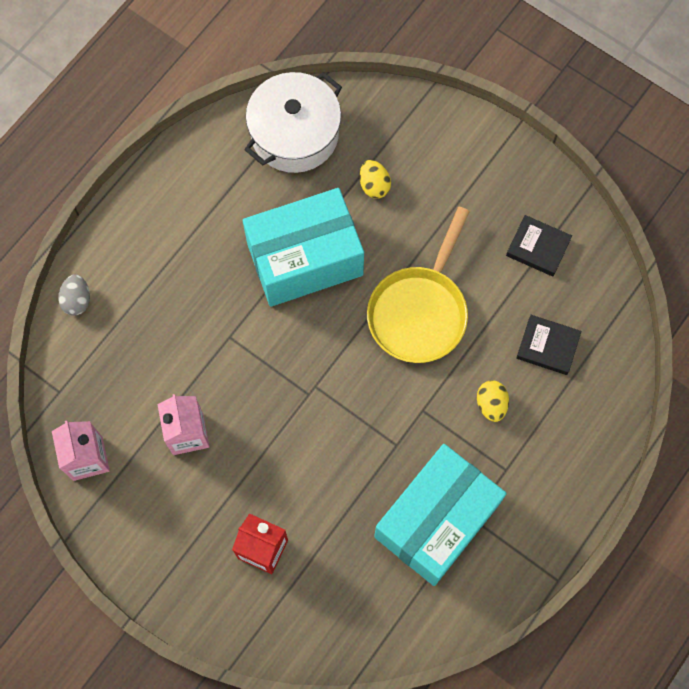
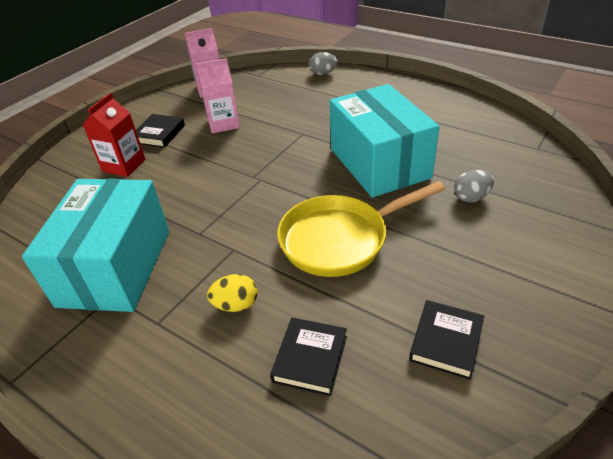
camera: 90 degrees right, 30 degrees down
(197, 516) = (159, 134): none -> black book
(295, 134) = (501, 147): white pot -> none
(374, 185) = (471, 197): yellow egg -> grey egg
(419, 312) = (340, 239): yellow pan -> yellow pan turned 45 degrees counterclockwise
(436, 521) = (115, 267): turquoise box -> turquoise box turned 60 degrees clockwise

